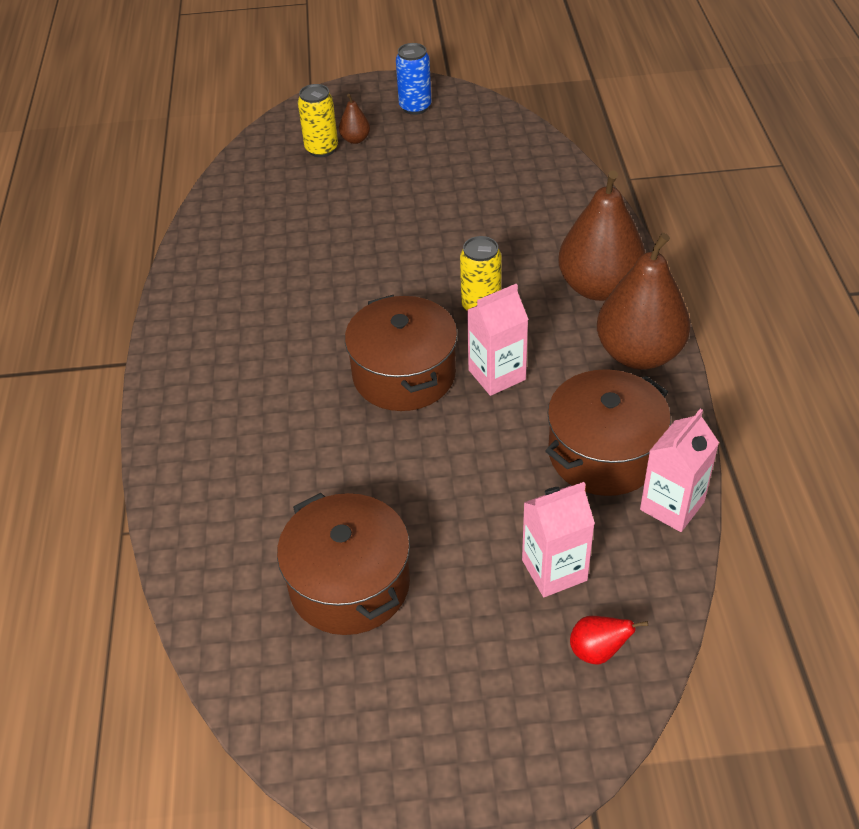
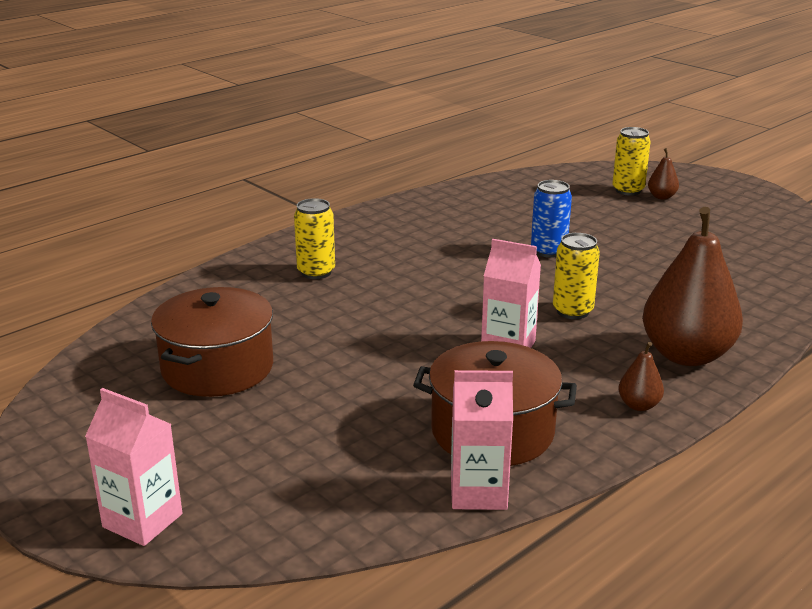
camera: 50 degrees right, 20 degrees down
(244, 427) = (316, 272): none -> yellow can
(404, 374) = (450, 308): brown pot -> none
(415, 107) = (742, 202): blue can -> blue can (548, 251)
(554, 570) = (330, 455): pink carton -> pink carton (142, 520)
(597, 651) = (264, 511): red pear -> none
(639, 354) = (638, 405): brown pear -> brown pear, size x0.43

